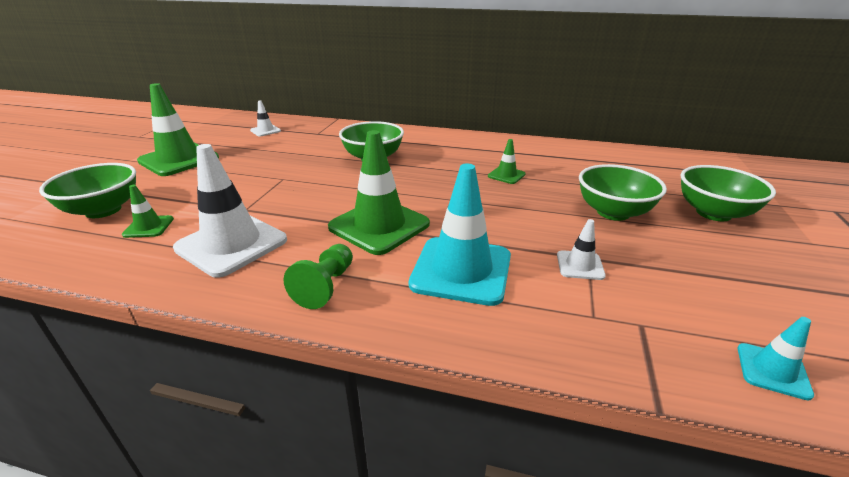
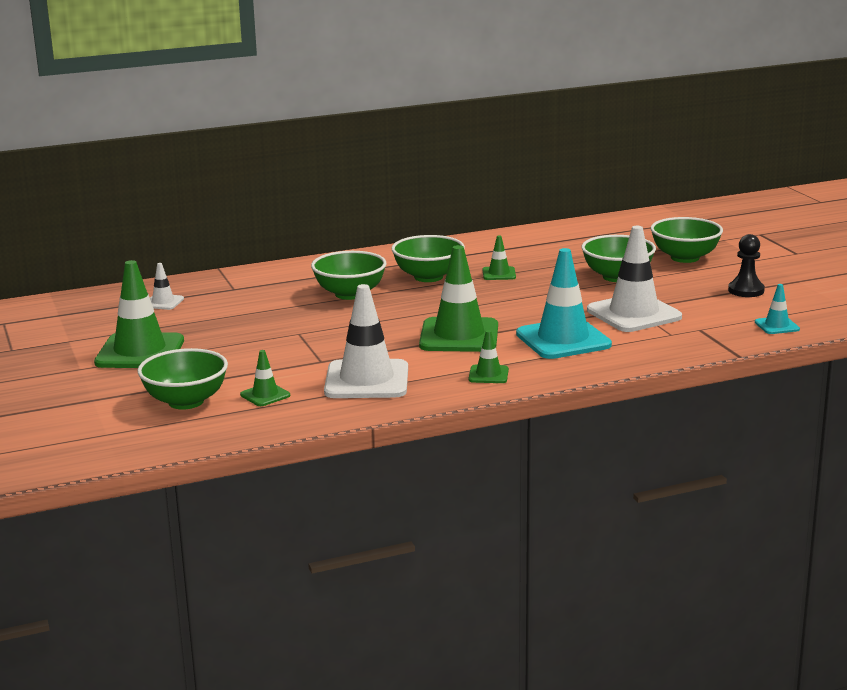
camera: 35 degrees left, 10 degrees down
(325, 286) = (488, 375): green pawn -> green traffic cone
(448, 161) = (428, 277): none -> green bowl
(580, 265) = (633, 314): white traffic cone -> white traffic cone, size x2.12
(762, 284) = (746, 290): none -> black pawn

